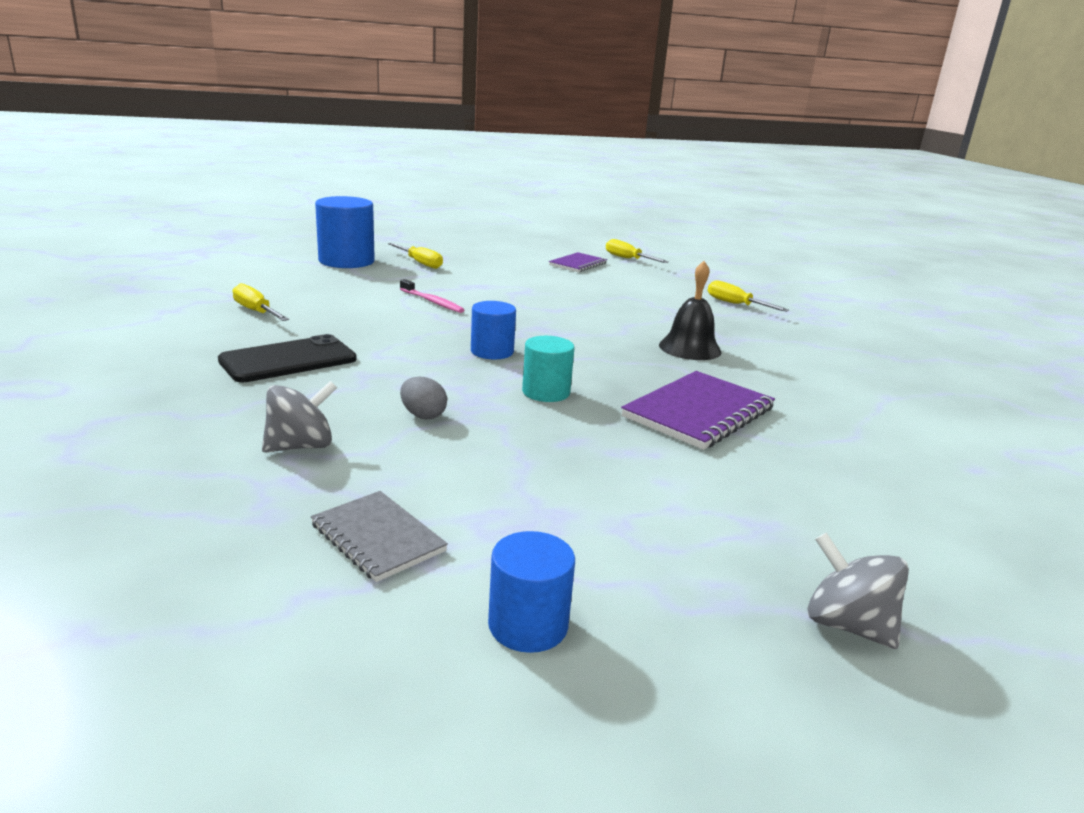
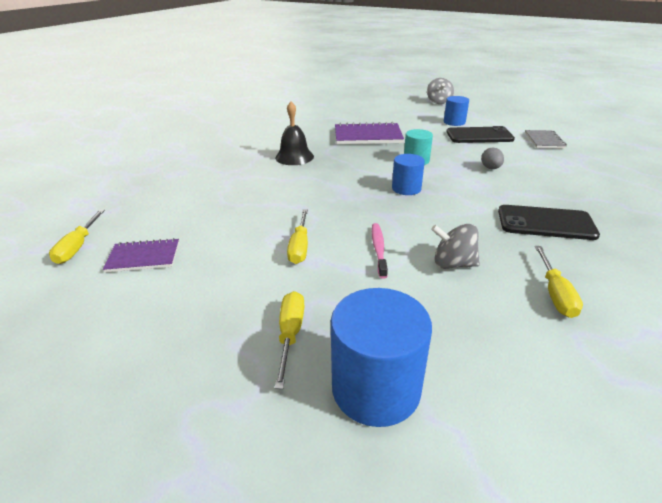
camera: 130 degrees left, 10 degrees up
(301, 446) = (559, 172): grey spinning top -> grey spinning top (453, 264)
(528, 625) = (515, 119): blue cylinder -> blue cylinder (454, 122)
(532, 494) = (479, 136): none -> black phone
(735, 304) = (179, 170): yellow screwdriver -> yellow screwdriver (300, 247)

